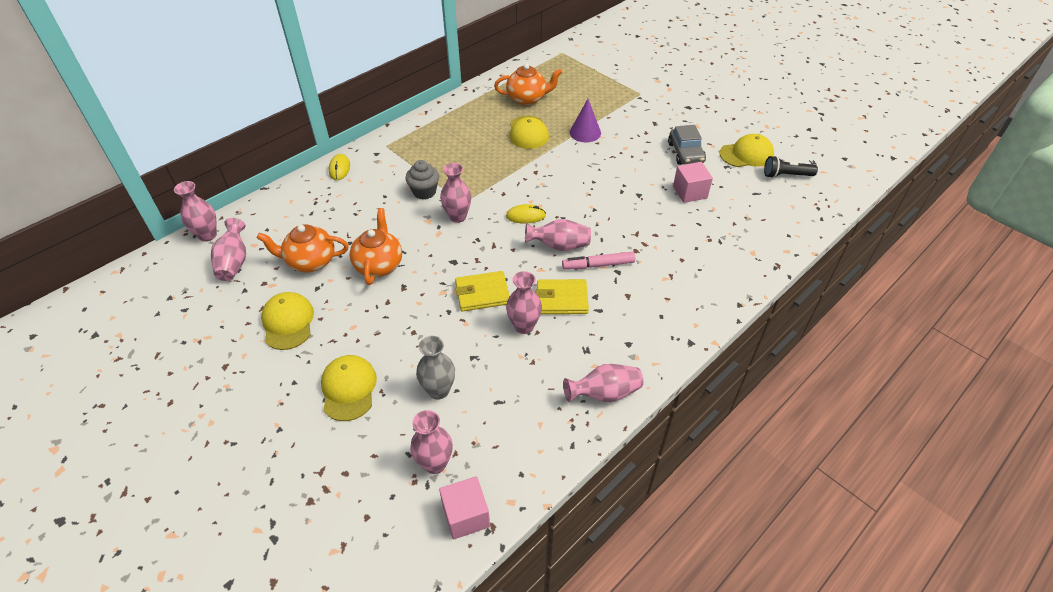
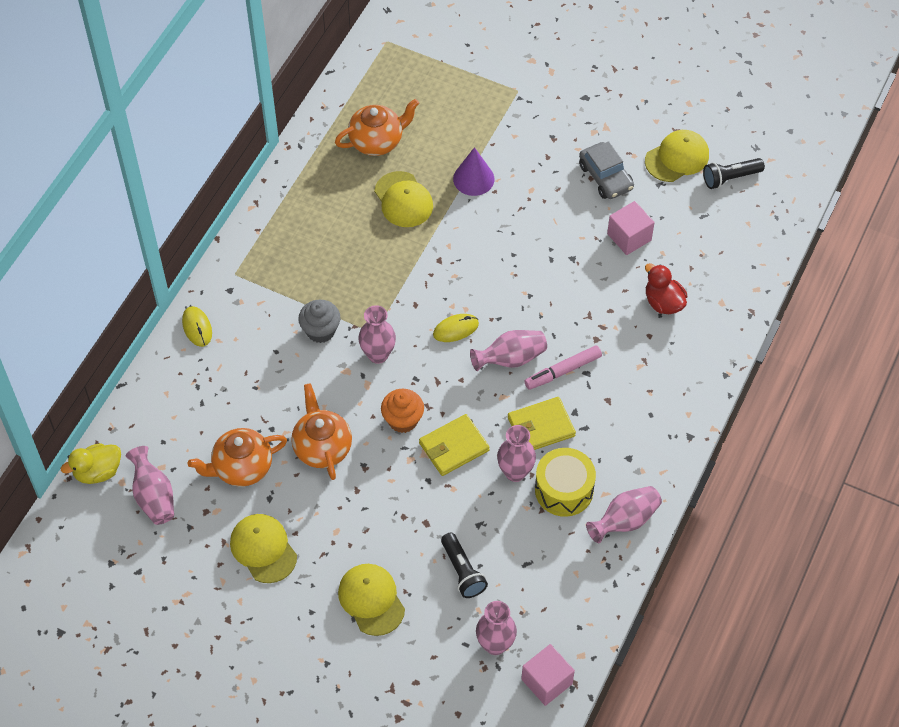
camera: 20 degrees left, 10 degrees up
(207, 235) = (98, 472): pink vase -> yellow duck
(439, 390) = (462, 571): grey vase -> black flashlight
(452, 264) = (403, 420): none -> orange cupcake
(559, 352) = (564, 490): none -> yellow drum
(702, 240) = (663, 302): none -> red duck

